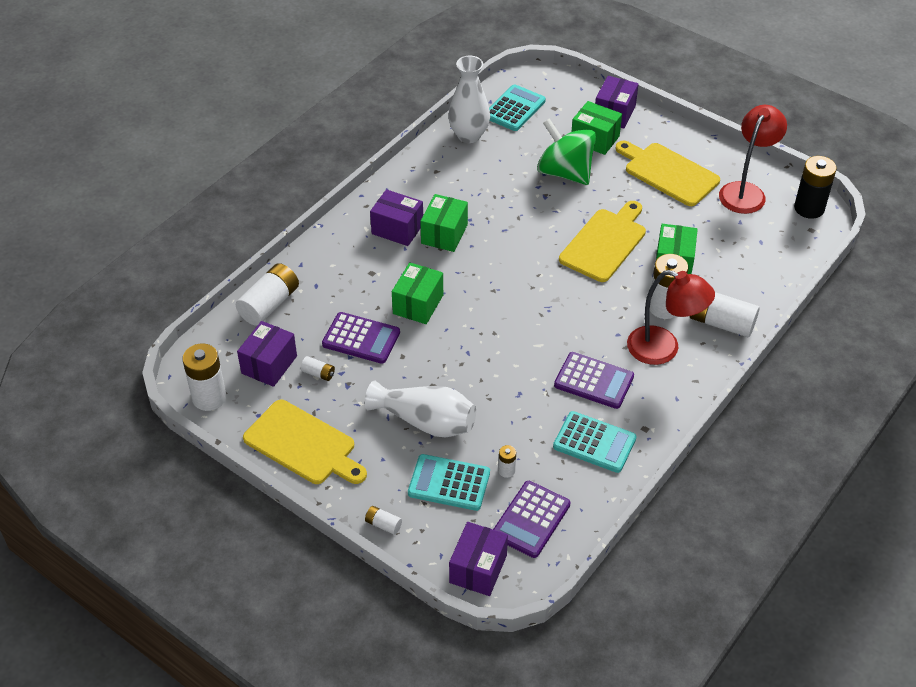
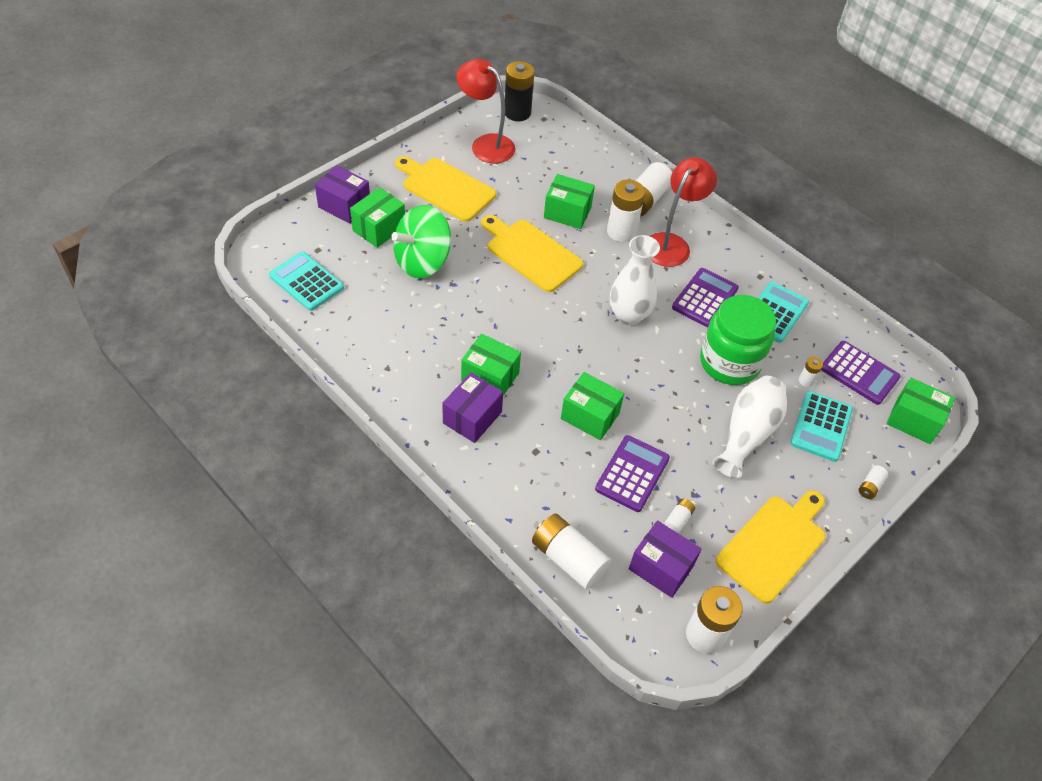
camera: 85 degrees left, 5 degrees up
(469, 135) = (337, 329): white vase -> white vase (628, 315)
(478, 569) = (913, 420): purple box -> green box
(512, 405) = (729, 362): none -> green jar
(668, 173) = (446, 188): yellow cutting board -> yellow cutting board turned 75 degrees clockwise

